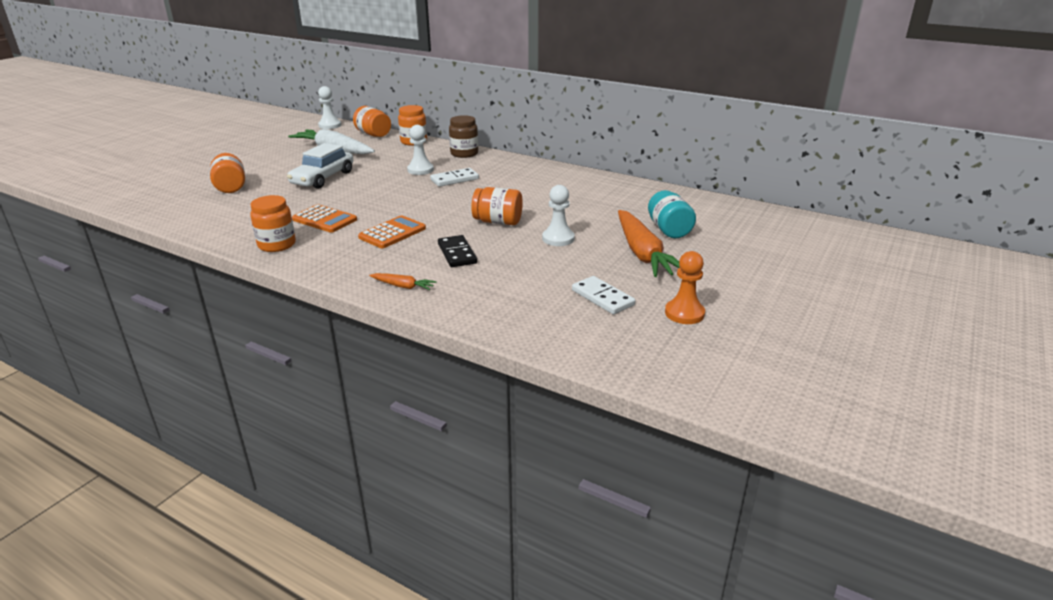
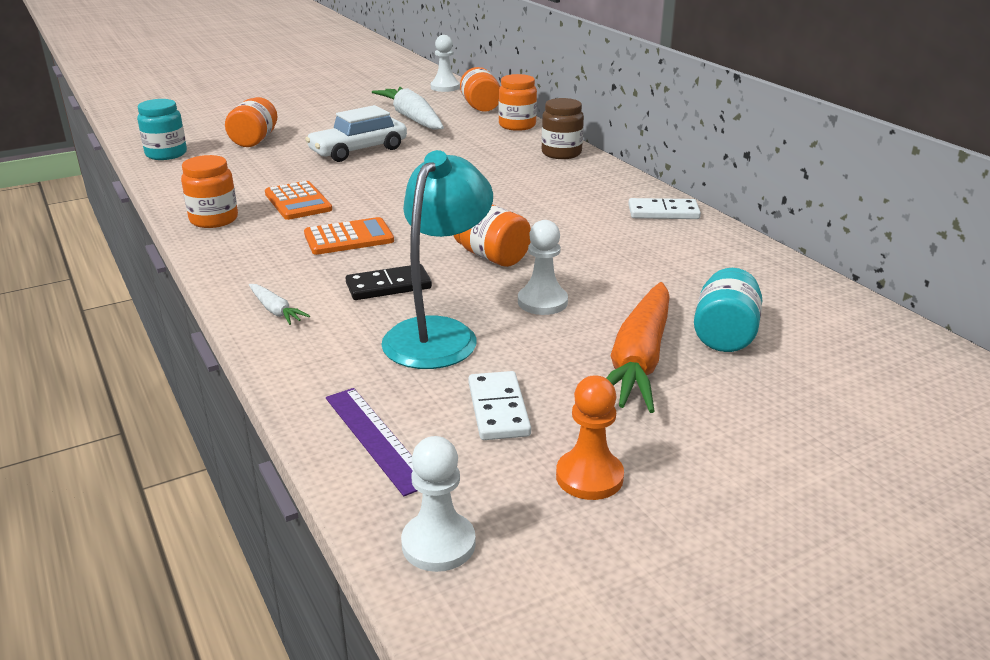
camera: 30 degrees right, 0 degrees up
(169, 211) = (166, 154): none -> turquoise jar
(403, 286) = (276, 311): orange carrot -> white carrot
(420, 170) = (480, 164): white pawn -> white pawn (438, 544)
(454, 179) = (507, 185): white domino -> white domino (663, 212)
(457, 253) = (388, 286): black domino -> black domino turned 60 degrees clockwise
(521, 270) = (439, 333): none -> turquoise lamp
(557, 332) = (376, 438): none -> purple ruler

